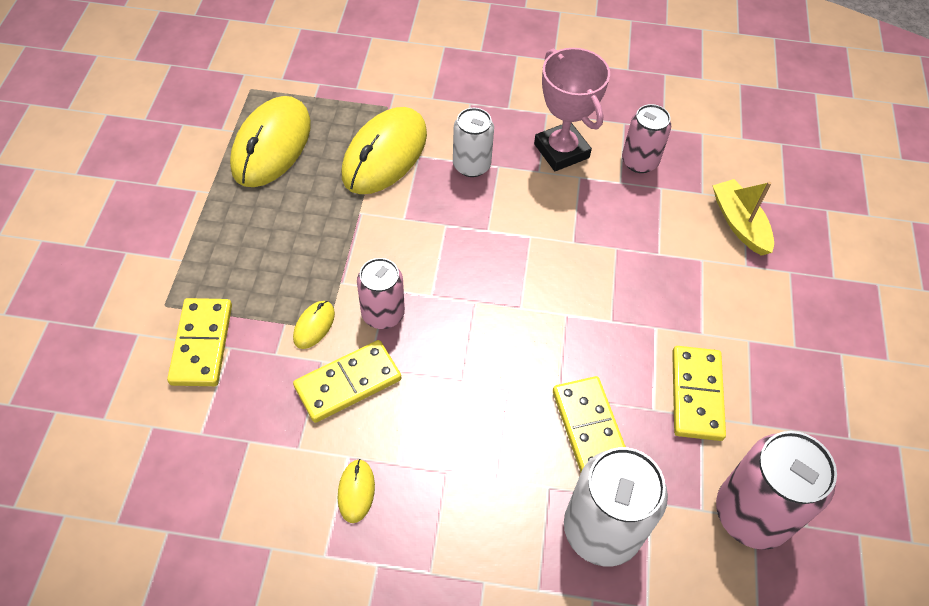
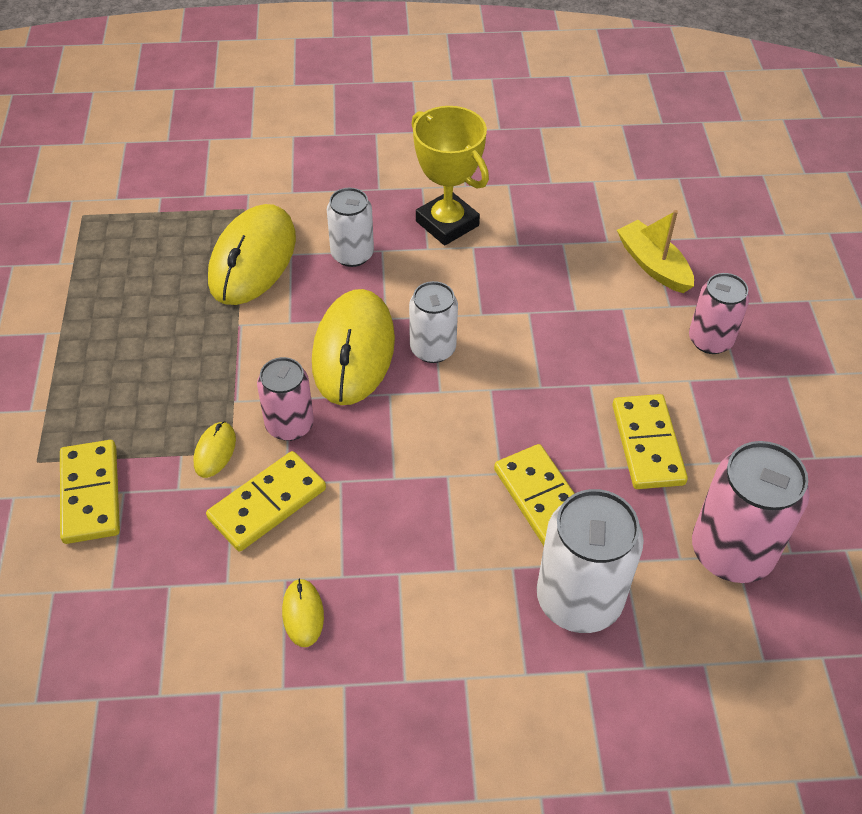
camera: 10 degrees left, 5 degrees down
(272, 145) = (121, 270): yellow mouse -> yellow mouse (353, 350)
(523, 267) = (433, 349): none -> white can
(561, 151) = (447, 223): pink trophy -> yellow trophy
(639, 161) = (533, 220): pink can -> pink can (710, 340)

